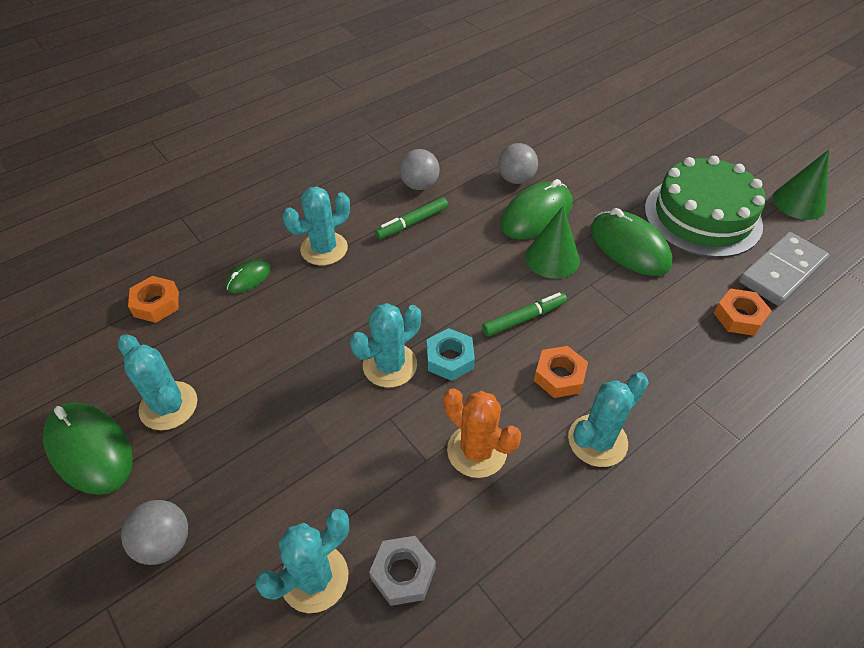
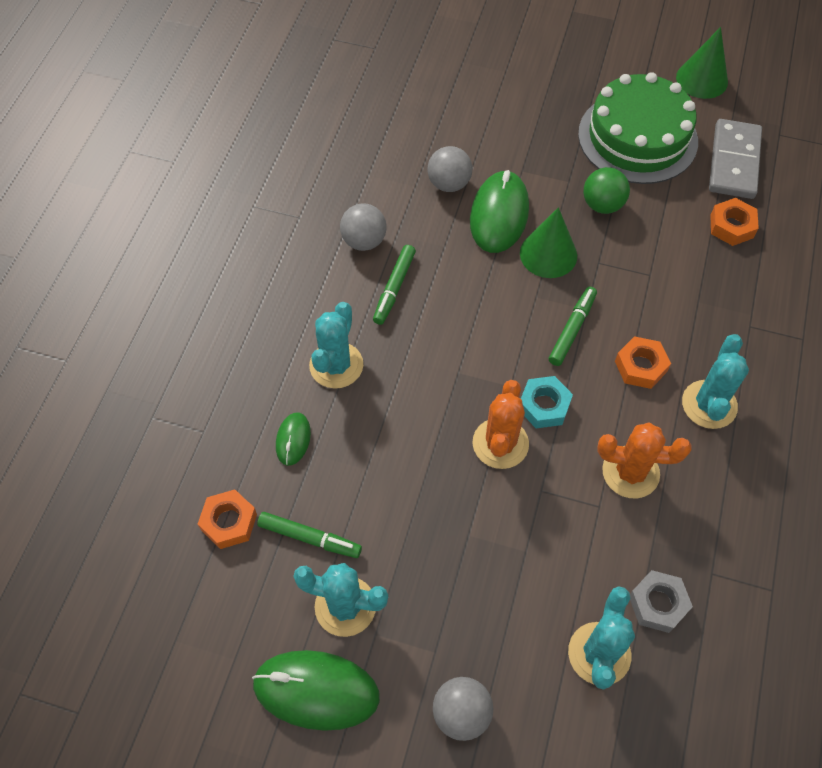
camera: 35 degrees left, 10 degrees up
(194, 345) = (310, 538): none -> green marker
(390, 365) = (500, 443): turquoise cactus -> orange cactus
(629, 247) = (602, 205): green mouse -> green ball

